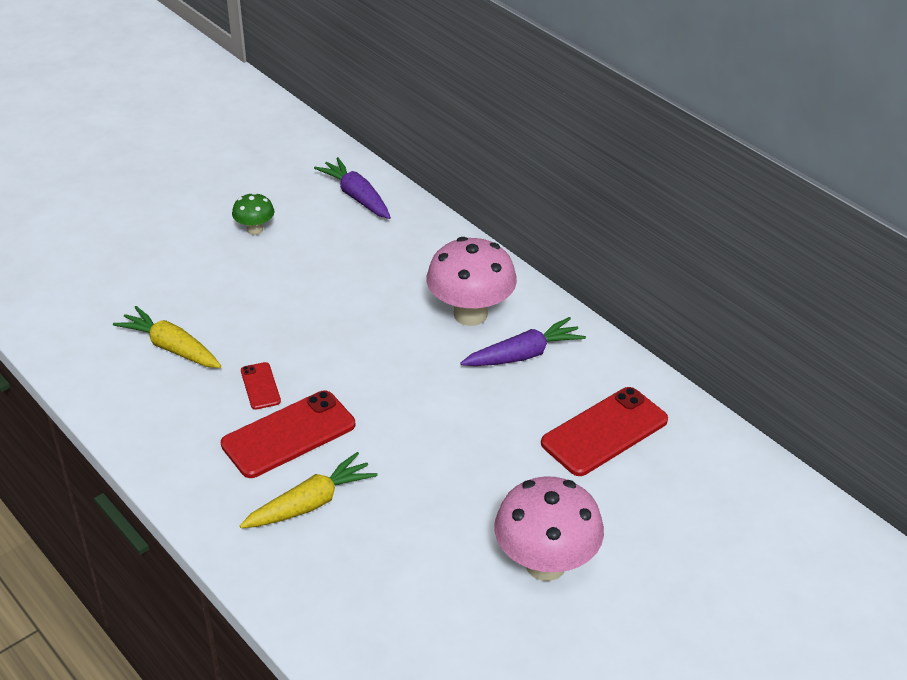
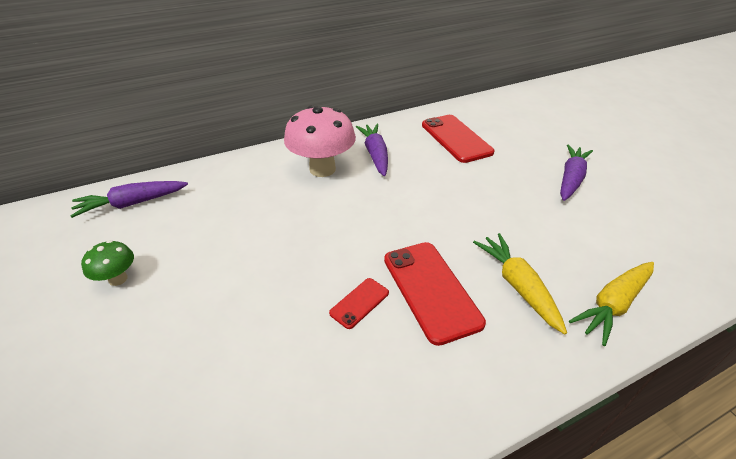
camera: 75 degrees left, 0 degrees up
(171, 347) = (267, 378): yellow carrot -> yellow carrot (612, 305)
(260, 386) = (359, 303): red phone -> red phone turned 45 degrees counterclockwise
(545, 564) = (571, 178): pink mushroom -> purple carrot

